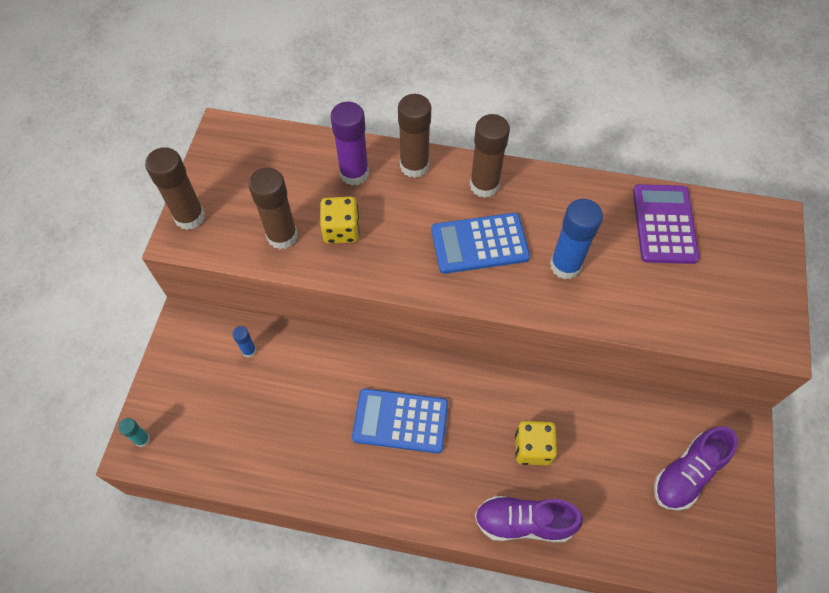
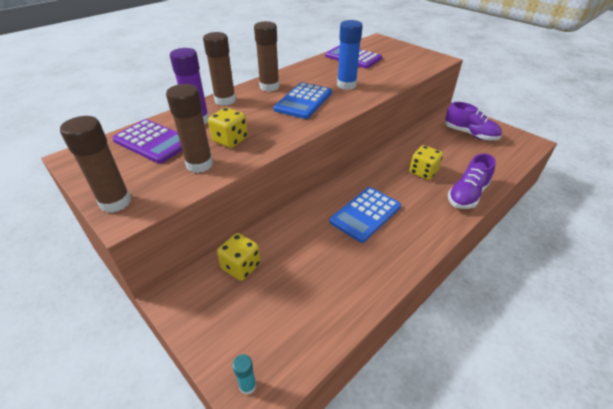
camera: 55 degrees left, 20 degrees down
(249, 350) = (241, 266): blue glue stick -> yellow dice
(289, 168) = (153, 142): none -> purple calculator
(687, 474) = (470, 134): purple shoe -> purple shoe turned 45 degrees counterclockwise

